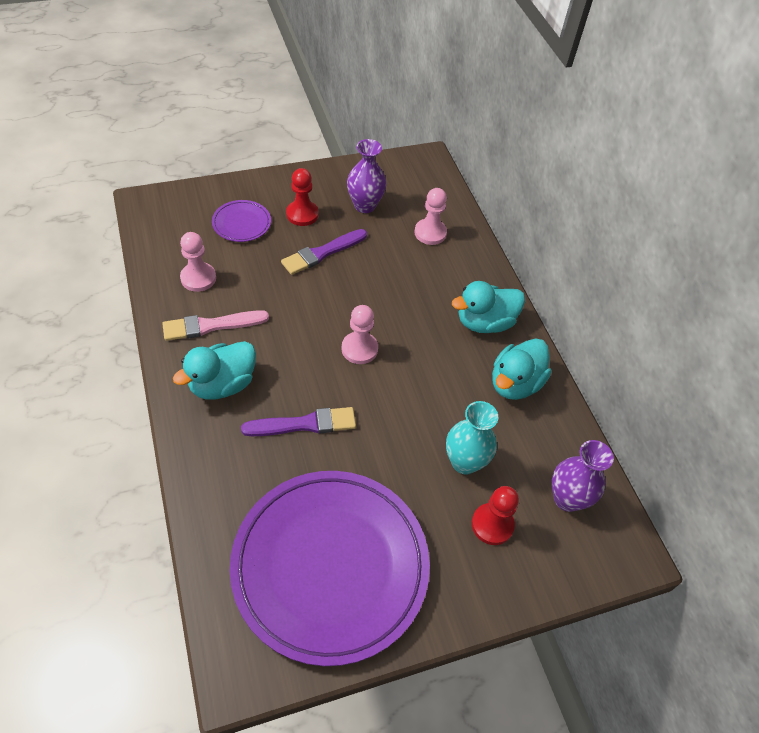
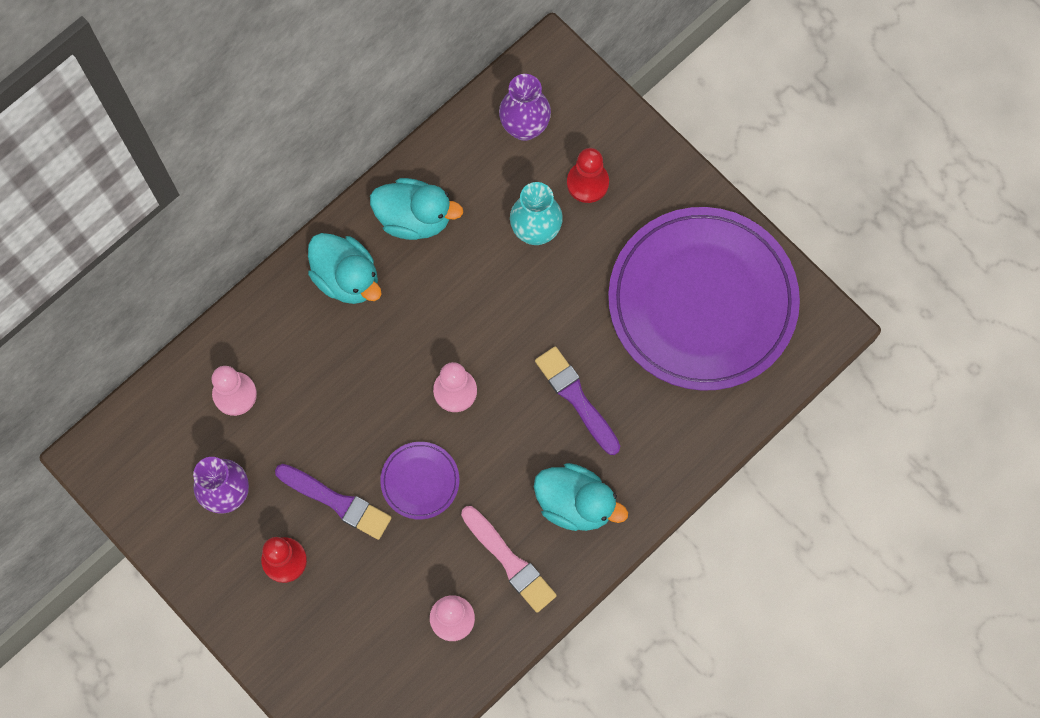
camera: 110 degrees left, 20 degrees up
(241, 223) = (339, 623): purple plate -> purple plate (420, 481)

